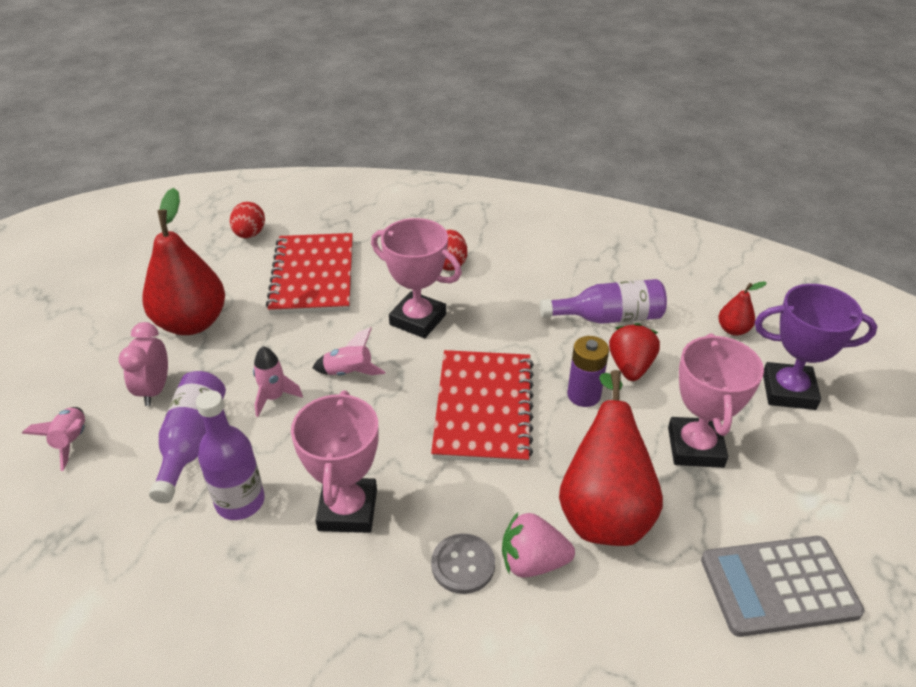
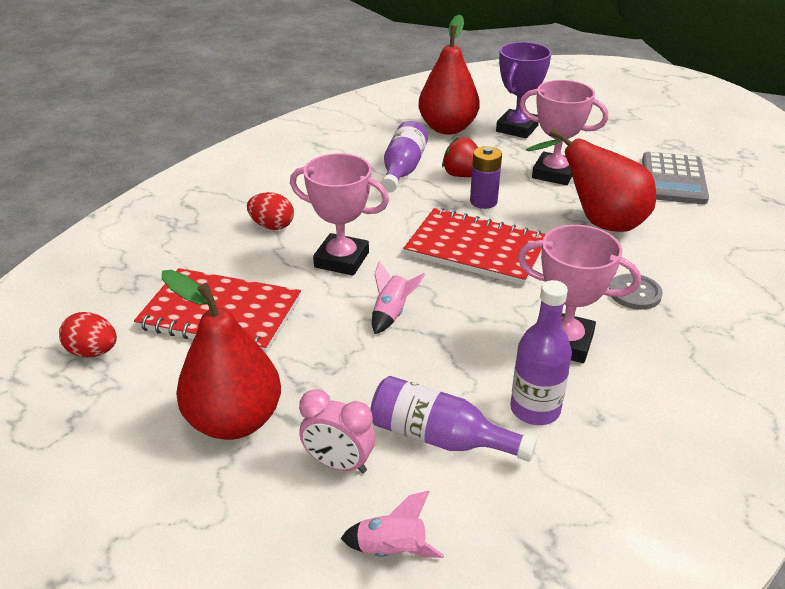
camera: 70 degrees left, 5 degrees down
(274, 397) = (401, 368): pink rocket -> none
(418, 320) = (341, 260): pink trophy -> pink trophy turned 60 degrees clockwise
(532, 562) = (638, 262): pink strawberry -> none
(733, 330) = (447, 128): red pear -> red pear, size x2.22

